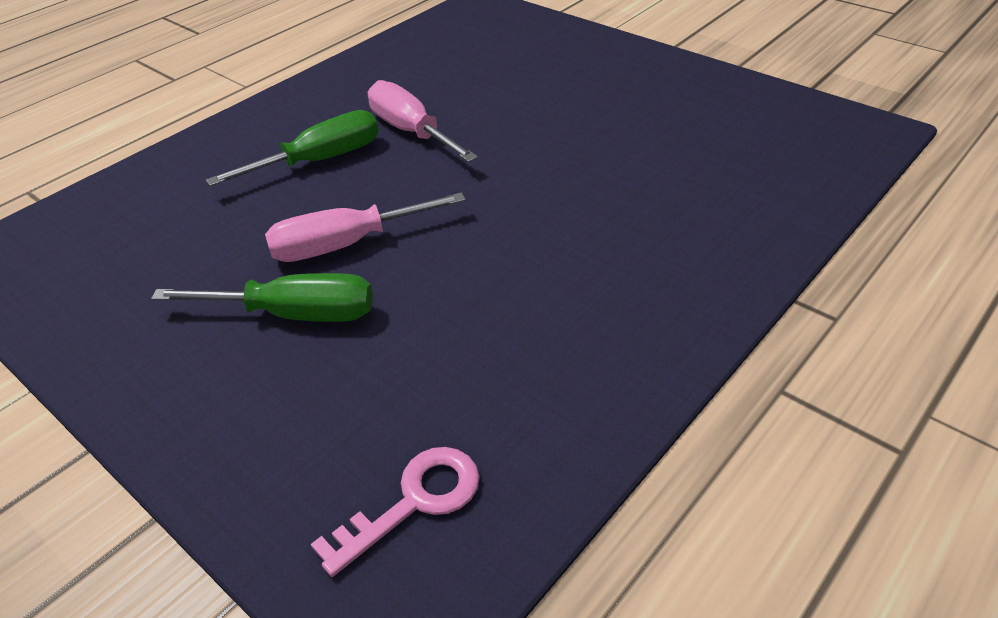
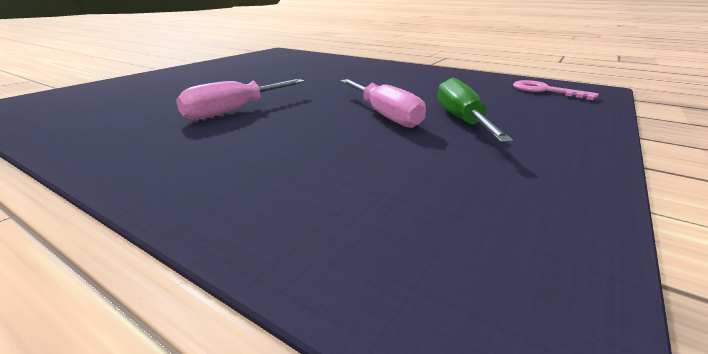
camera: 100 degrees left, 15 degrees down
(320, 160) = (268, 134): green screwdriver -> none

